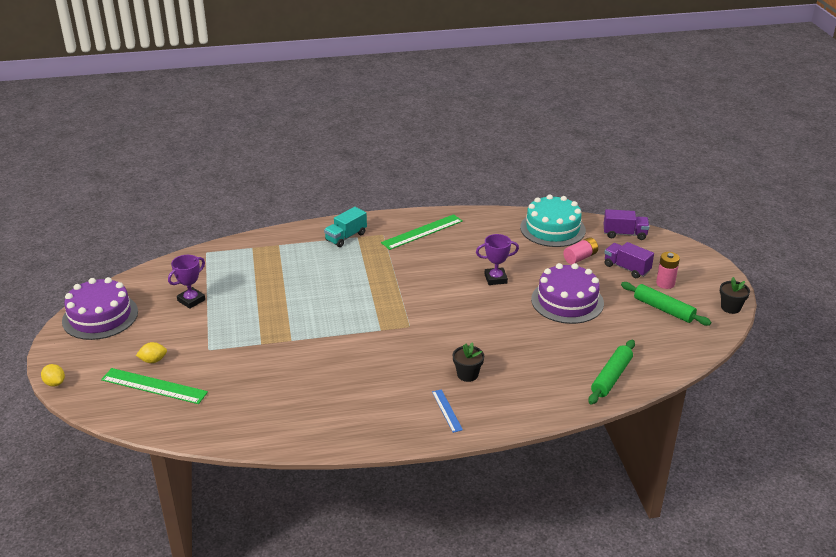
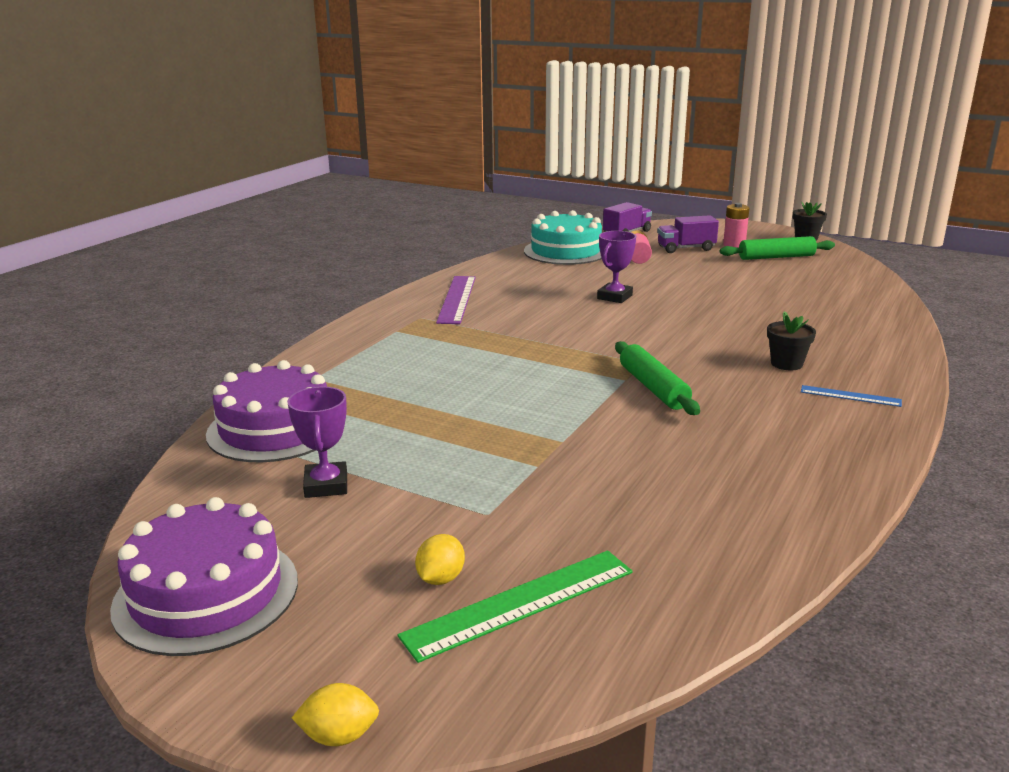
camera: 50 degrees left, 10 degrees down
(346, 237) = (384, 336): turquoise truck -> none
(422, 232) = (456, 299): green ruler -> purple ruler
(567, 301) = (707, 283): purple cake -> purple cake (275, 428)
(611, 377) = (869, 306): green rolling pin -> green rolling pin (653, 388)

